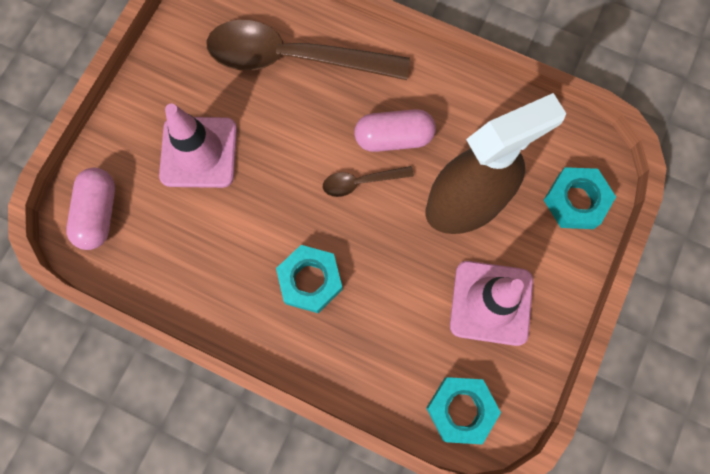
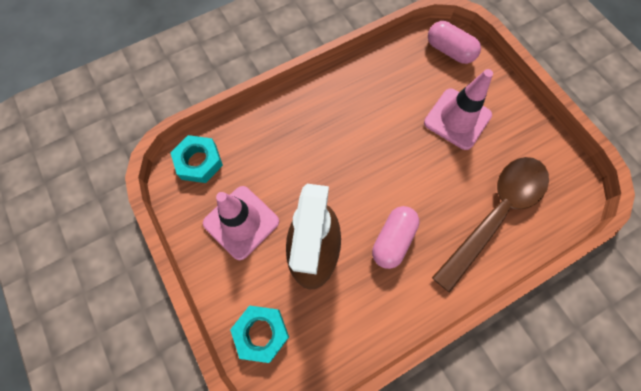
camera: 125 degrees right, 5 degrees down
(310, 280) = (332, 131): turquoise nut -> none
(361, 182) = (375, 198): brown spoon -> none

